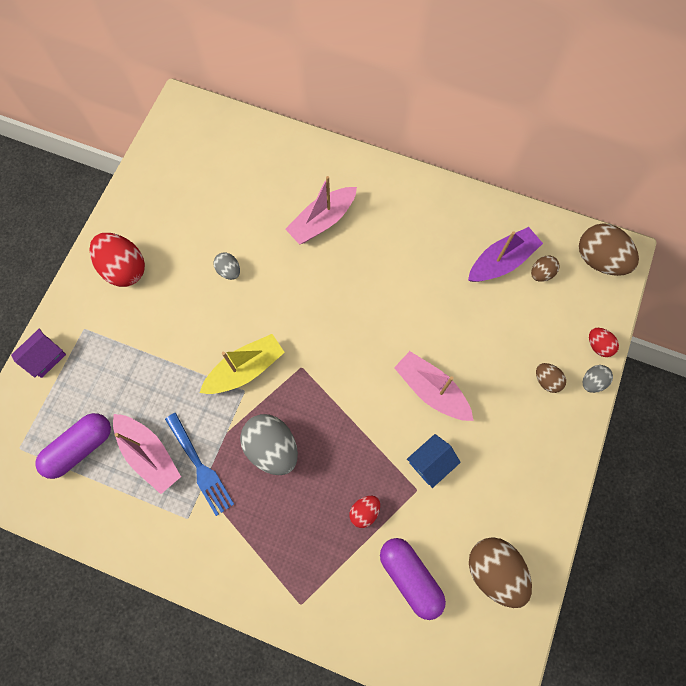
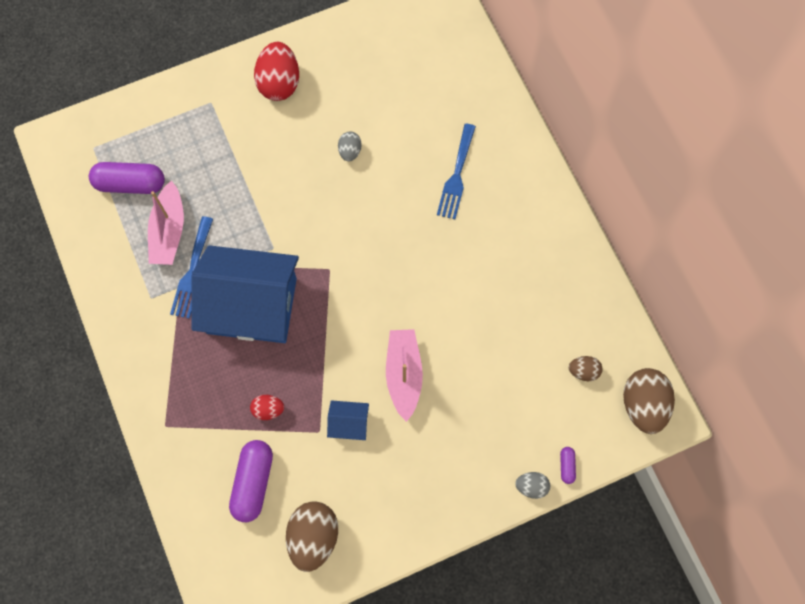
camera: 45 degrees right, 0 degrees up
(45, 357) = (167, 99): purple house -> none
(245, 369) = (289, 233): yellow boat -> none
(272, 448) = (252, 305): grey egg -> blue house
(322, 221) = (456, 176): pink boat -> blue fork
(501, 261) = (562, 333): purple boat -> none
(546, 380) = (497, 451): brown egg -> none
(598, 346) = (567, 466): red egg -> purple capsule

